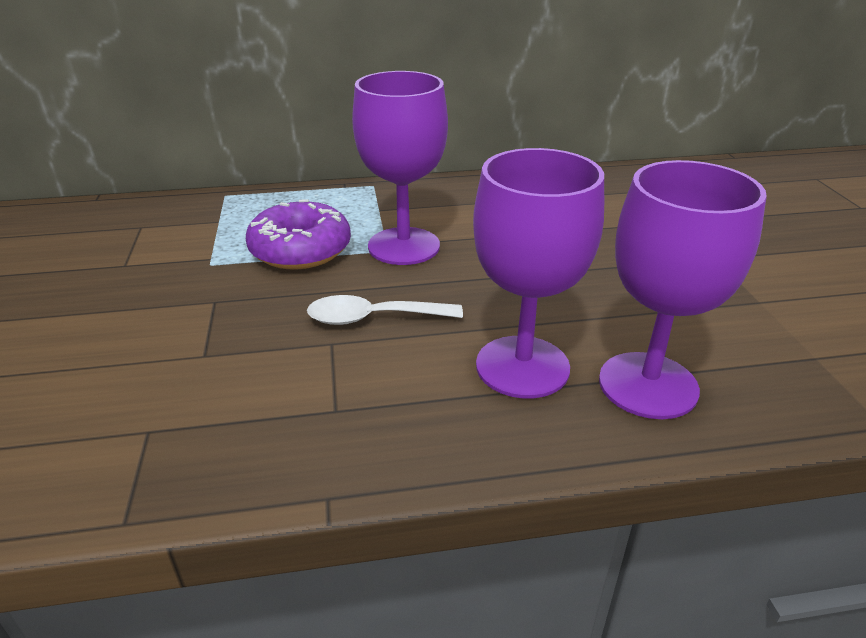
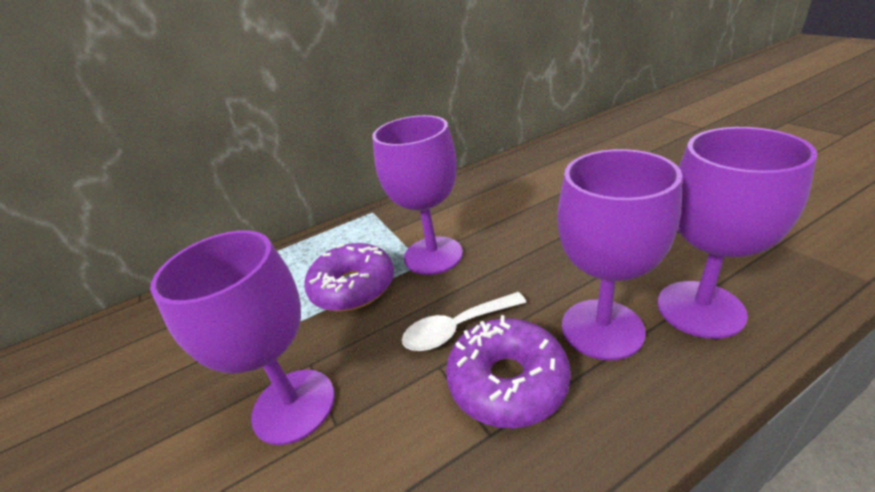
camera: 15 degrees left, 0 degrees up
(178, 328) = (294, 405): none -> purple goblet
(386, 376) = (507, 381): none -> purple donut

